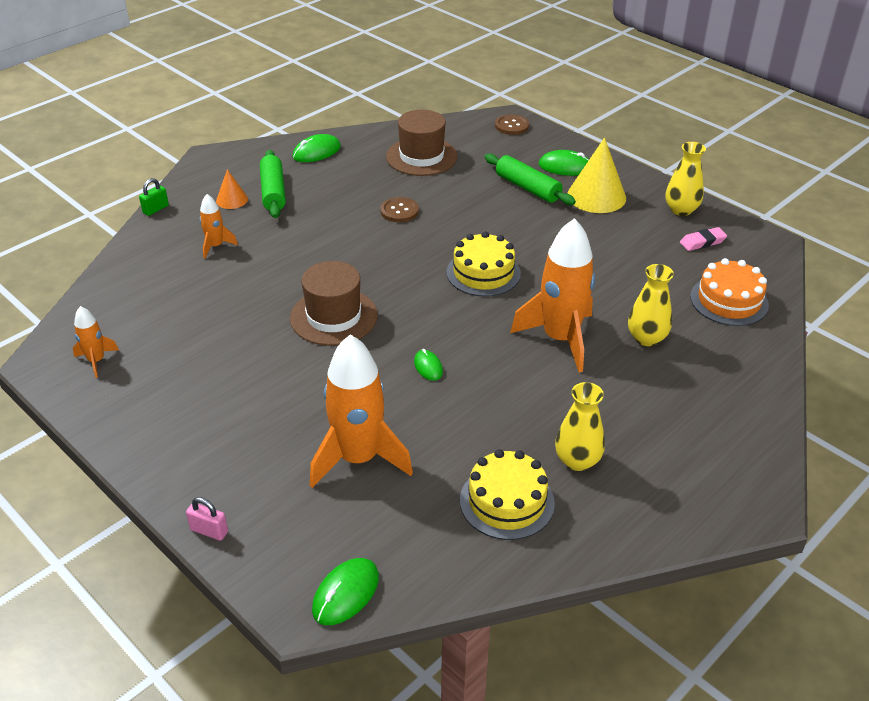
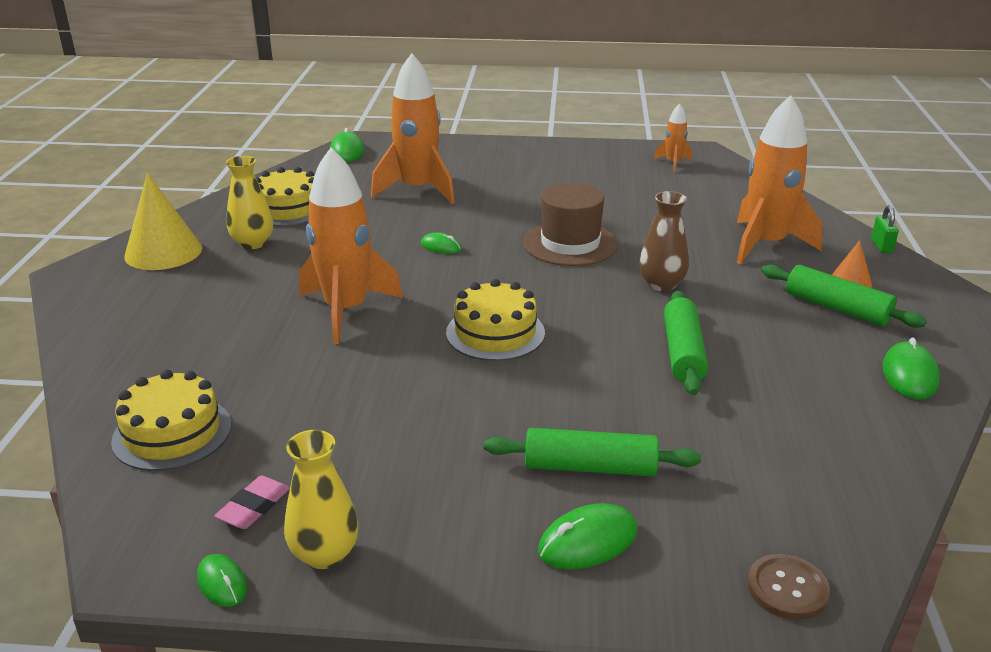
camera: 140 degrees right, 10 degrees down
(209, 531) = (458, 142): pink padlock -> none
(215, 246) = (766, 245): orange rocket -> orange rocket, size x2.10
(334, 253) = (661, 284): none -> brown vase
(399, 211) = (683, 353): brown button -> green rolling pin
(421, 156) = (794, 439): brown hat -> none
(596, 196) = (479, 507): yellow cone -> yellow cone (163, 252)
(646, 338) = (254, 348): yellow vase -> none
(729, 301) = (172, 433): orange cake -> yellow cake
(733, 219) = (222, 583): none -> green mouse

